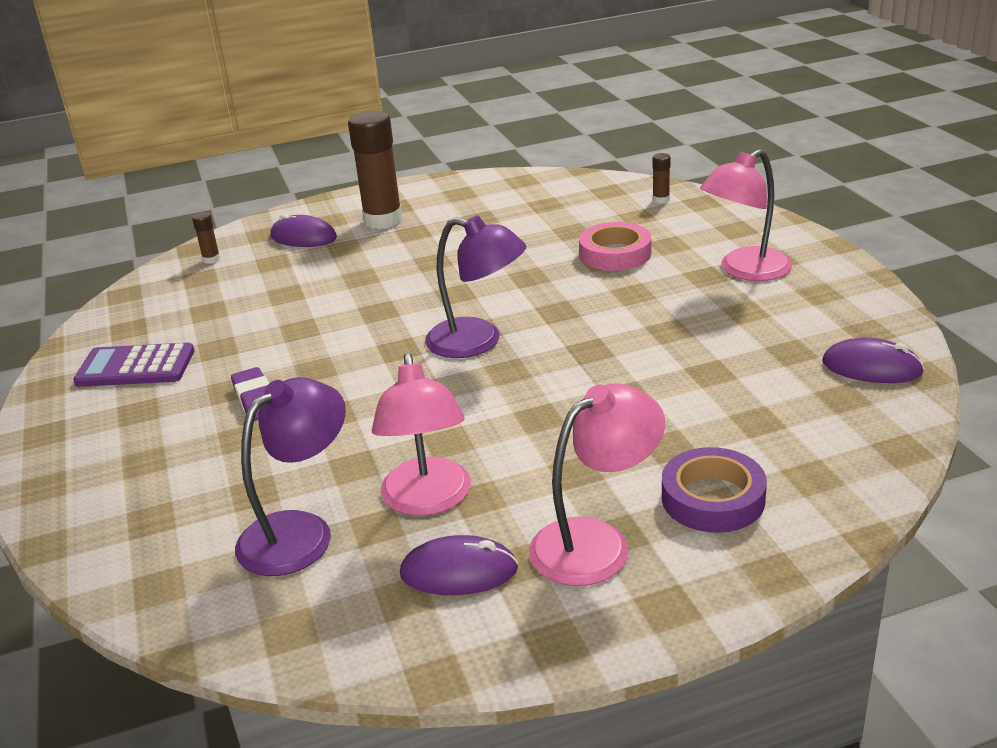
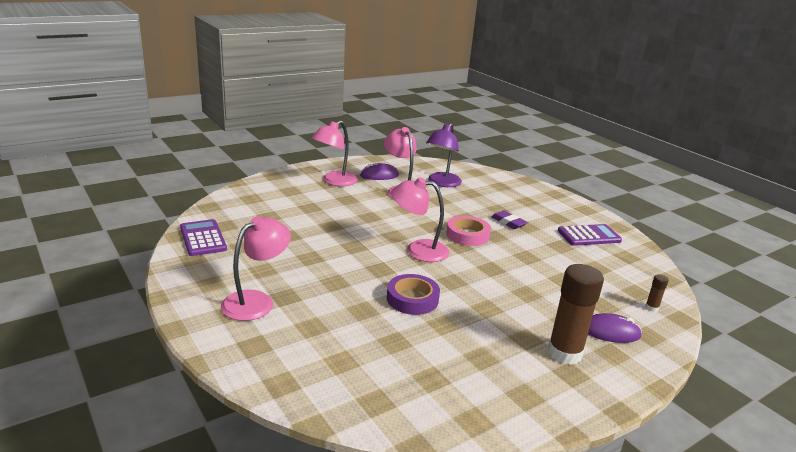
camera: 160 degrees right, 5 degrees down
(478, 342) = (418, 250): purple lamp -> pink lamp
(615, 254) = (352, 316): pink tape -> pink tape (467, 235)
(661, 200) = (320, 386): brown glue stick -> none
(713, 498) = (292, 192): purple tape -> purple tape (412, 299)
(871, 367) = (203, 238): purple mouse -> purple calculator

